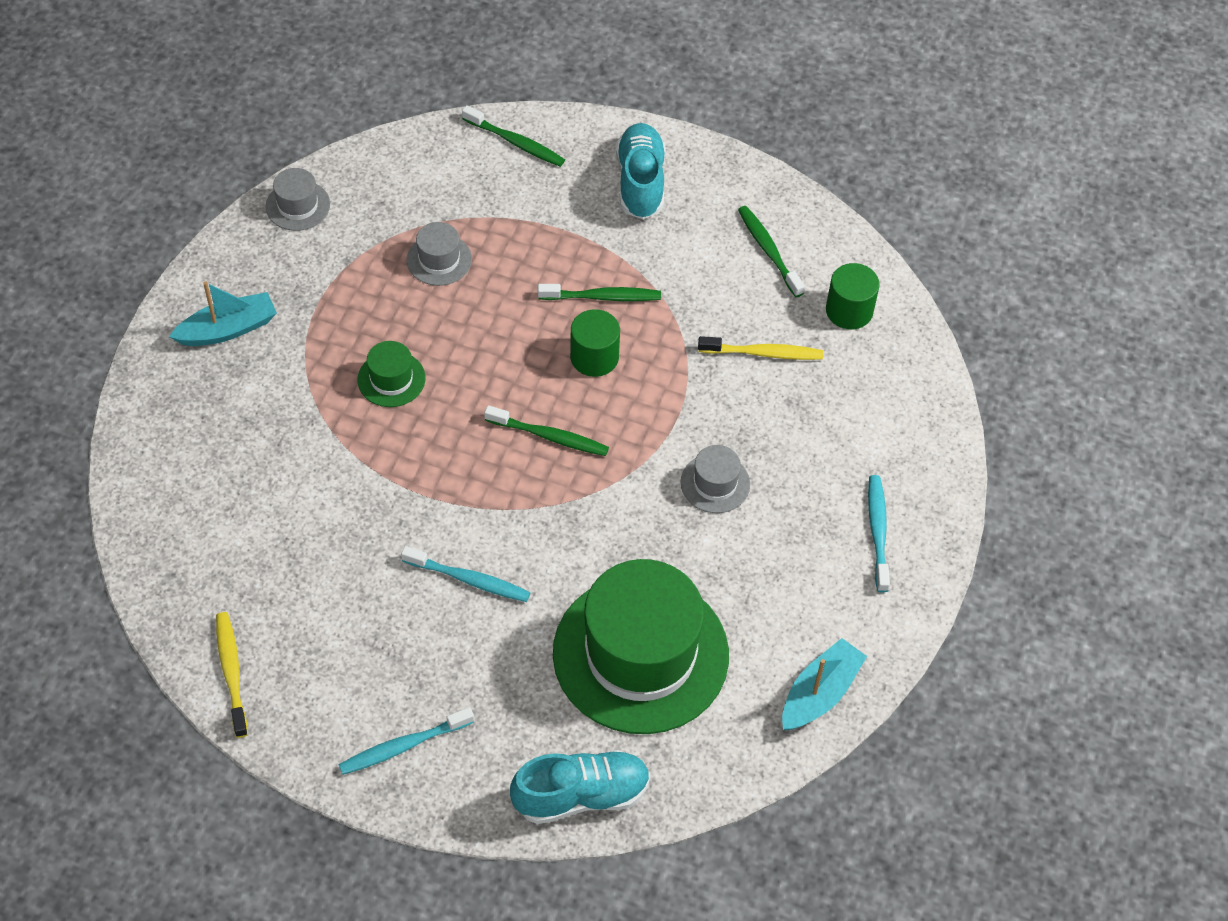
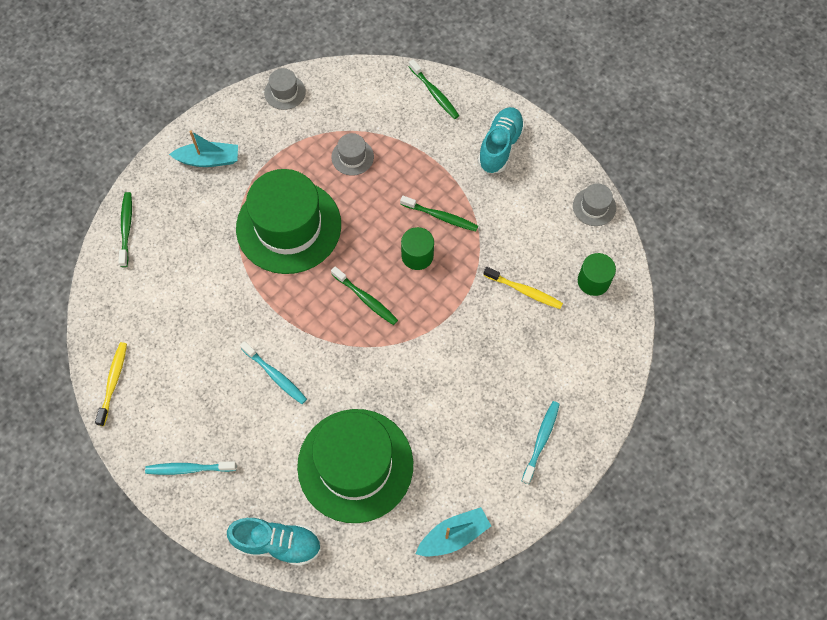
camera: 25 degrees right, 10 degrees up
(391, 379) = (288, 226): green hat -> green hat, size x2.40
(715, 483) = (453, 368): grey hat -> grey hat (594, 207)
(768, 251) = (560, 221): green toothbrush -> green toothbrush (126, 228)

